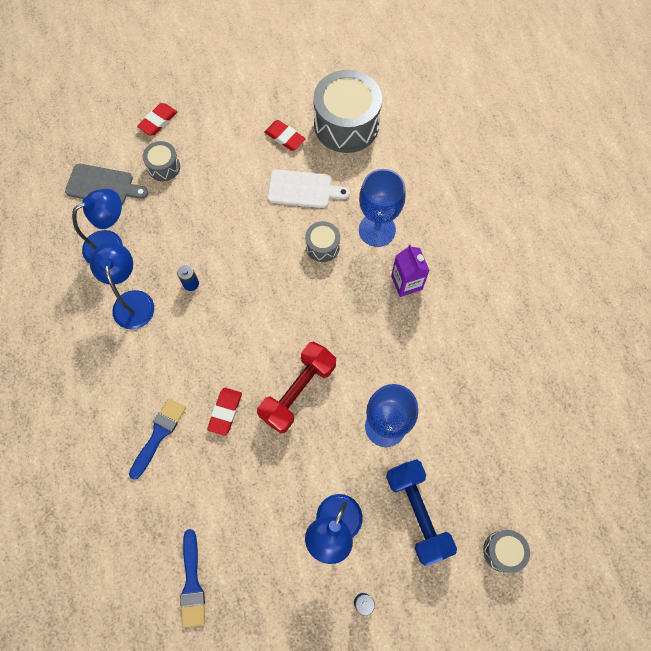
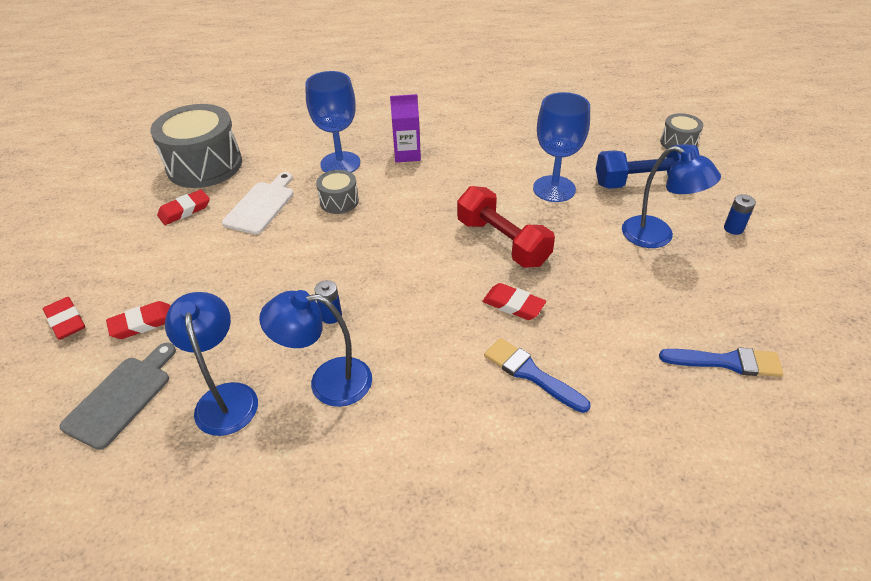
camera: 75 degrees left, 25 degrees down
(164, 167) = (142, 323): grey drum -> red eraser

